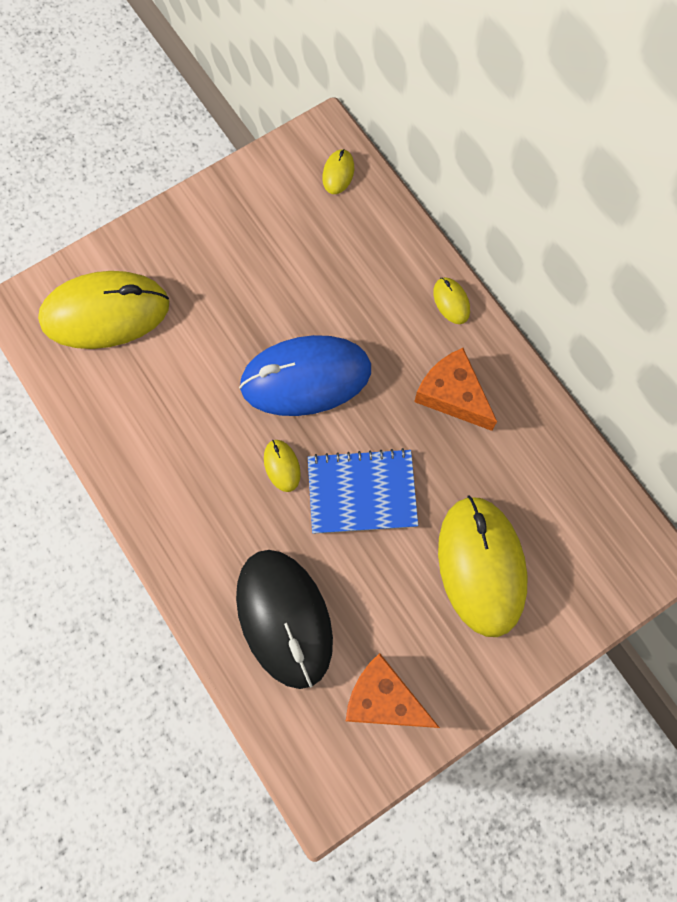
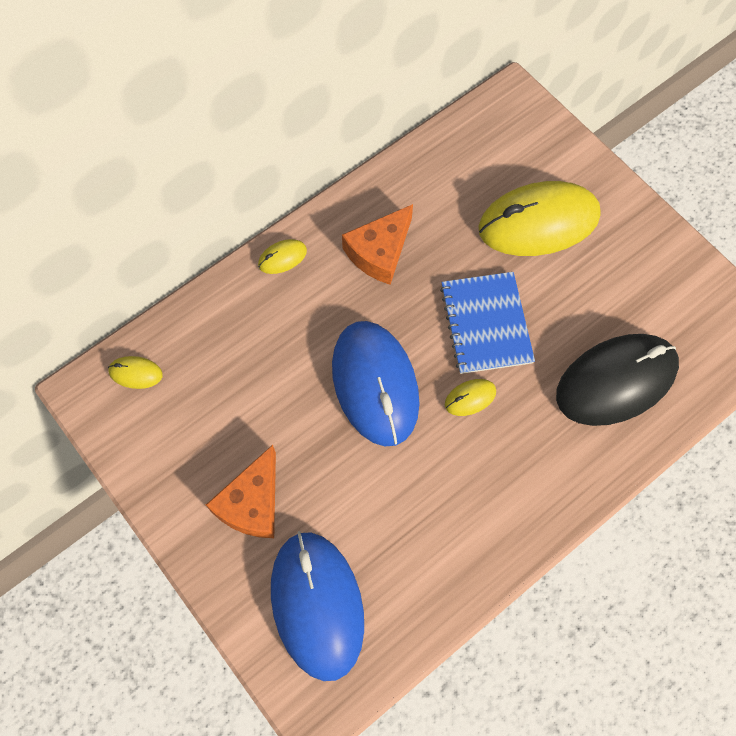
camera: 95 degrees left, 5 degrees down
(105, 313) = (317, 605): yellow mouse -> blue mouse
(384, 699) = (668, 293): orange cheese -> orange cheese (252, 503)

